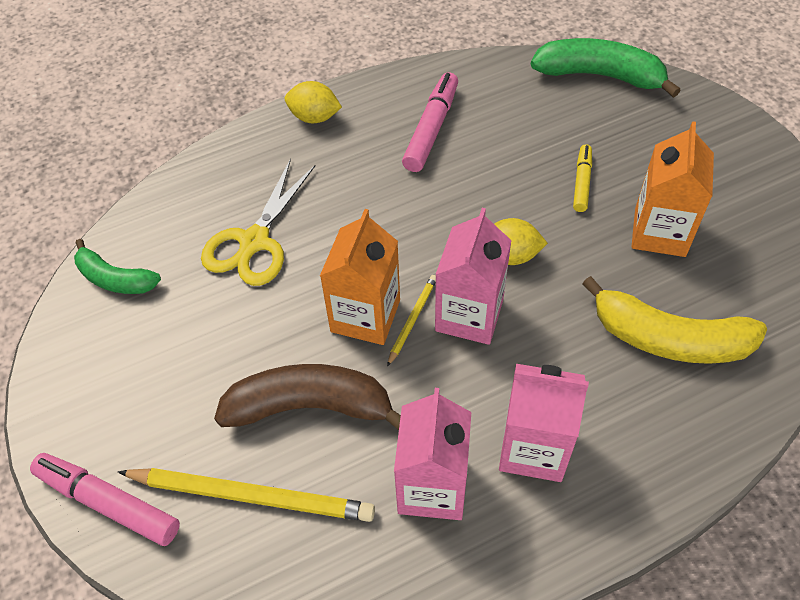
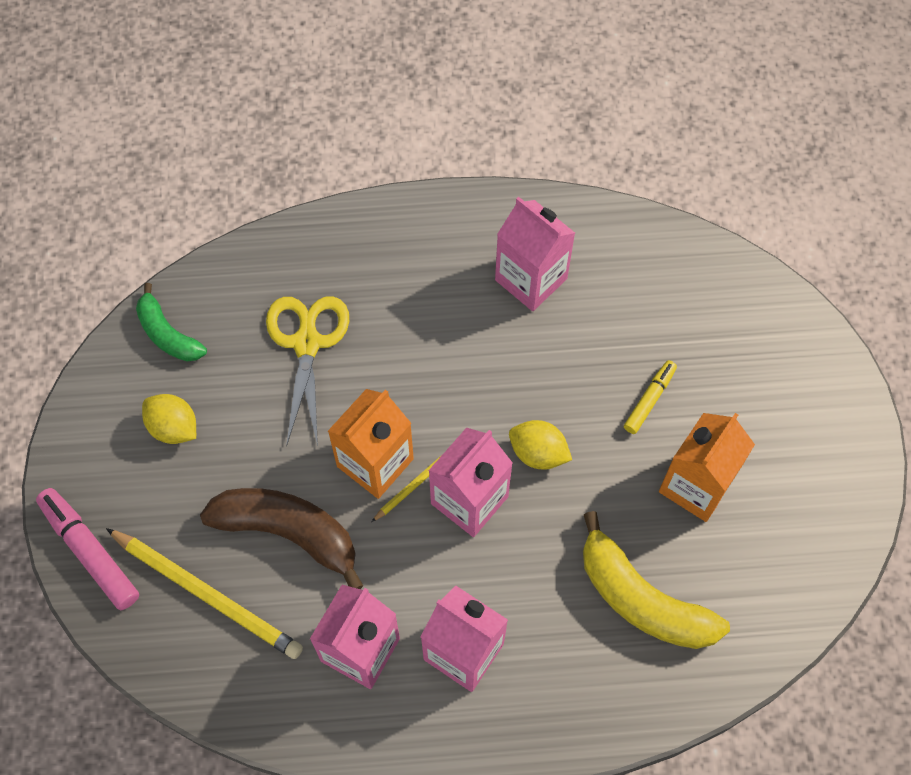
camera: 20 degrees right, 10 degrees up
(254, 241) = (307, 343): yellow scissors -> yellow scissors turned 135 degrees clockwise
(314, 117) = (421, 221): yellow lemon -> yellow lemon (174, 427)
(431, 129) = (531, 279): pink marker -> pink carton
(600, 75) = (737, 279): green banana -> none

